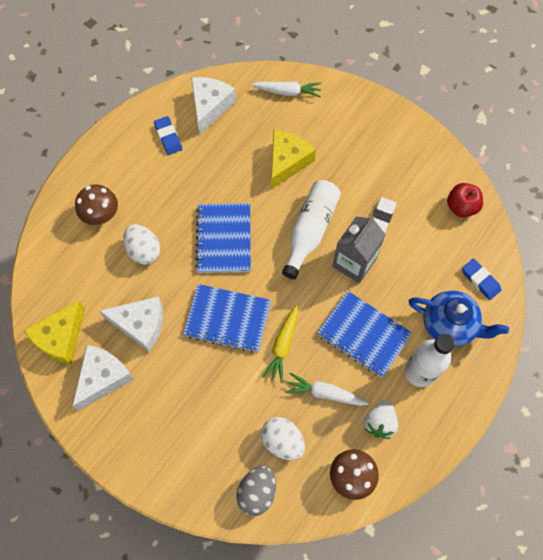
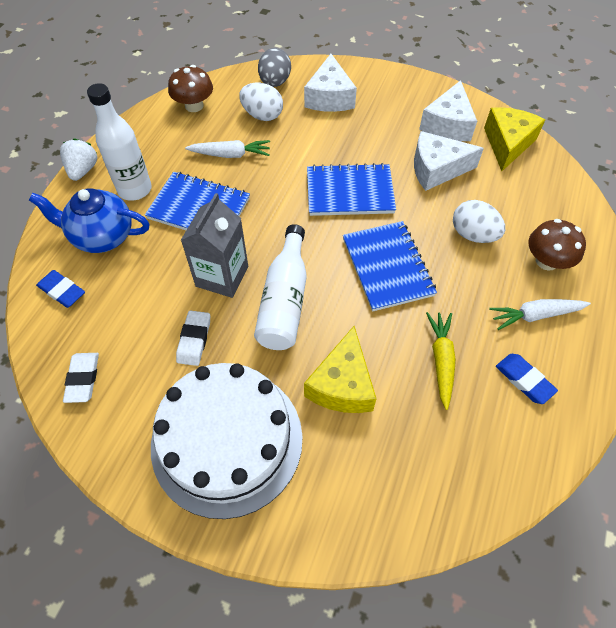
camera: 165 degrees right, 10 degrees down
(210, 107) = (490, 446): white cheese -> white cheese (329, 97)
(283, 346) = (283, 182): yellow carrot -> yellow carrot (441, 360)
(288, 92) = (380, 507): white carrot -> white carrot (535, 315)
(369, 146) = (227, 440): none -> white cake
(379, 422) = (173, 144): white strawberry -> white strawberry (83, 170)
(461, 207) = (83, 379): red apple -> white eraser

